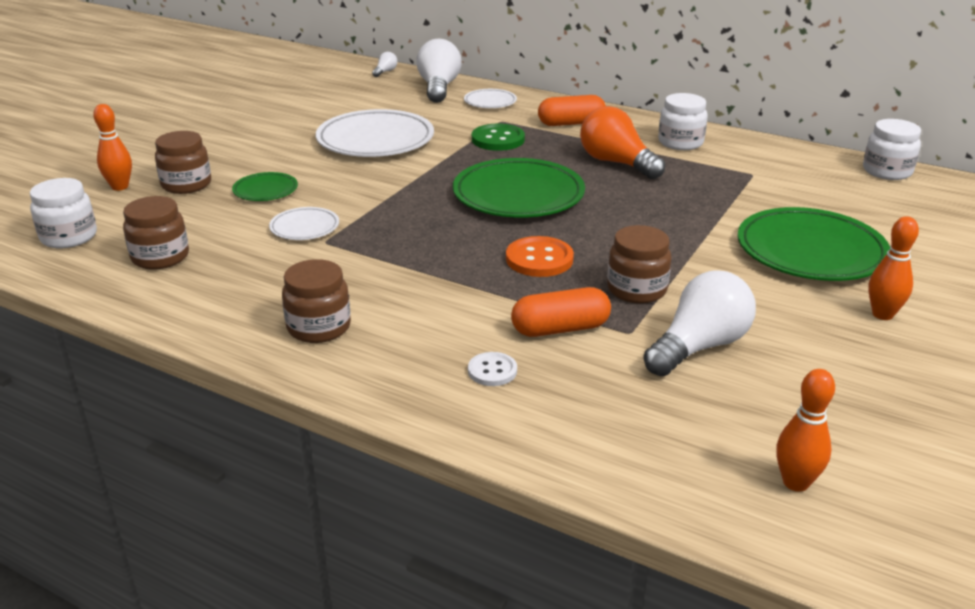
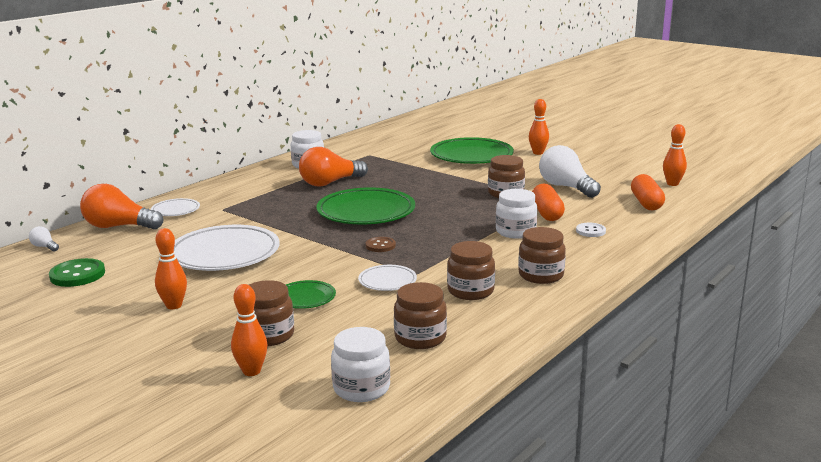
camera: 80 degrees left, 10 degrees down
(256, 138) = (174, 305): none -> orange bowling pin
(273, 279) = (470, 291): none -> brown jar
(408, 214) = (380, 246): none -> brown button
(439, 88) = (119, 227): white light bulb -> orange light bulb
(498, 139) = (260, 212): green button -> green button (77, 275)
(539, 259) = (463, 212): orange button -> none
(571, 123) = (248, 189): orange capsule -> orange capsule (646, 203)
(887, 171) = (382, 130): white jar -> white jar (515, 232)

